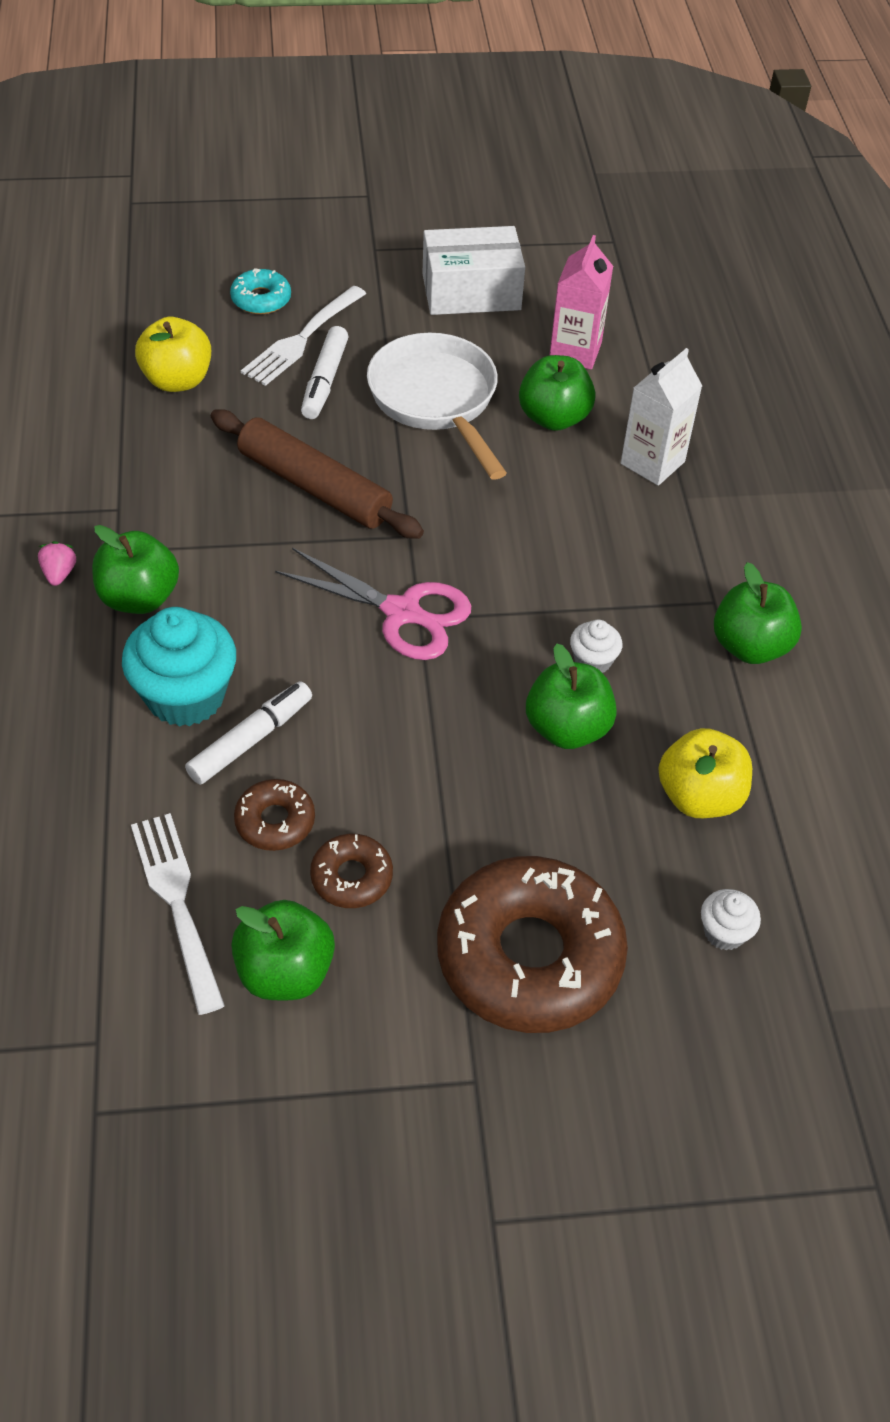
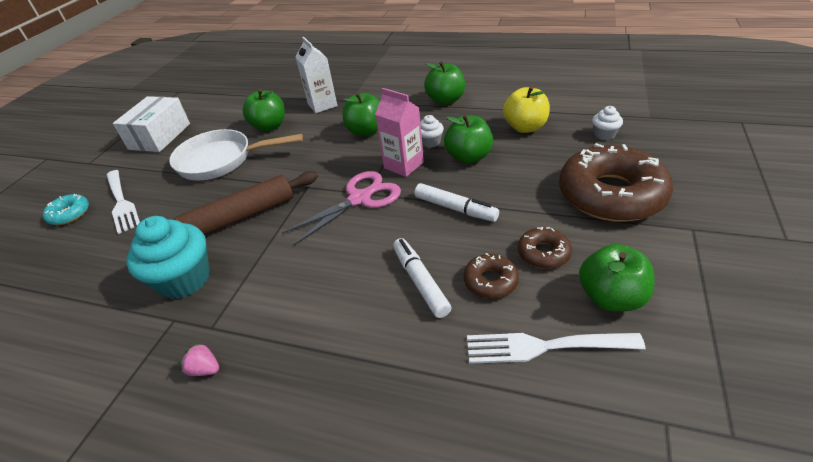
camera: 60 degrees left, 10 degrees down
(139, 598) = (264, 321): green apple -> green apple (366, 131)
(177, 380) = (91, 266): yellow apple -> none
(185, 696) = (367, 310): turquoise cupcake -> turquoise cupcake (184, 279)
(325, 380) = (163, 198): white marker -> white marker (455, 208)
(575, 351) = (234, 113): pink carton -> pink carton (403, 165)

